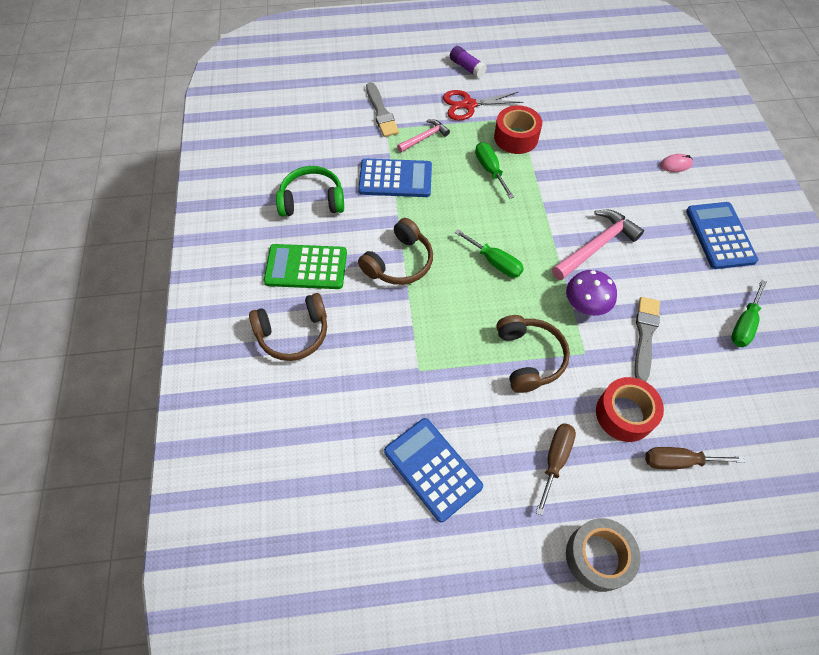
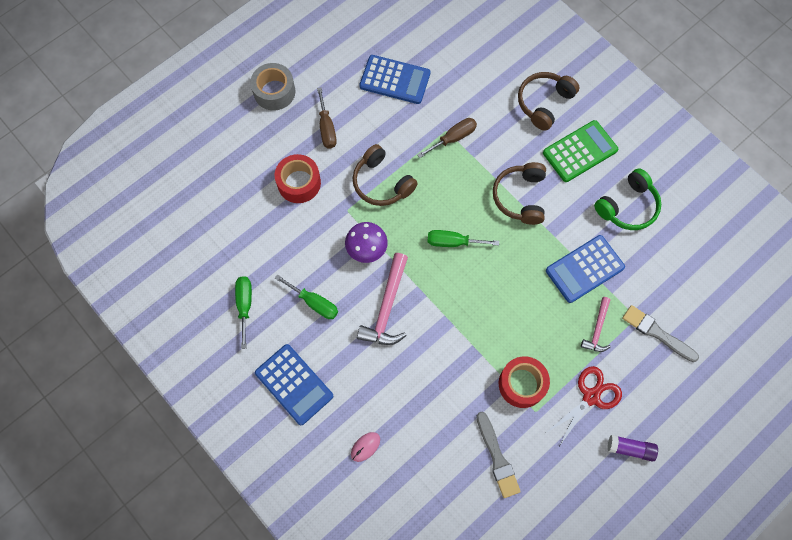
camera: 145 degrees right, 10 degrees up
(490, 170) = (518, 330): green screwdriver -> green screwdriver (314, 303)
(645, 335) = (312, 250): grey brush -> grey brush (497, 457)
(678, 461) = (251, 173): brown screwdriver -> brown screwdriver (453, 138)

